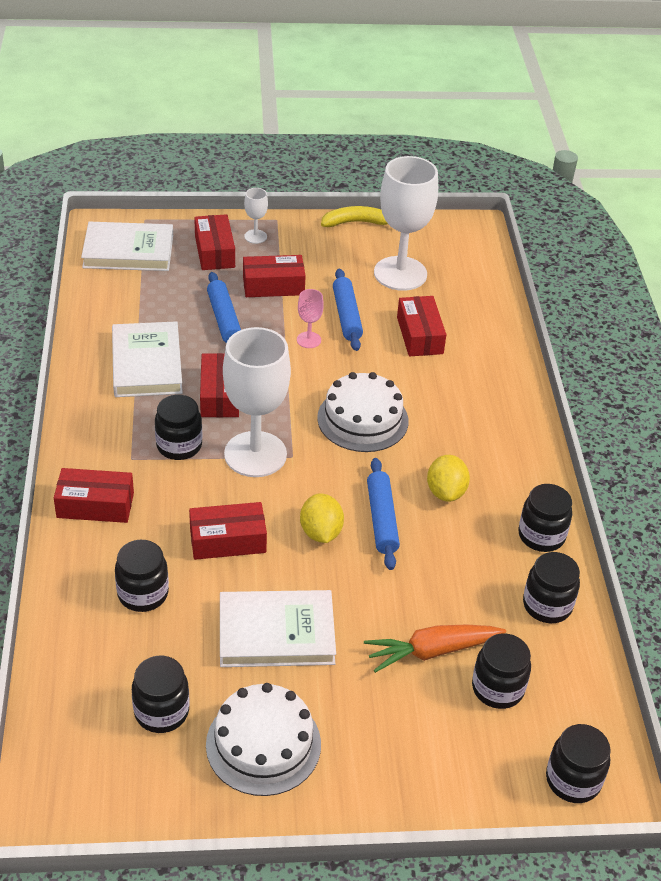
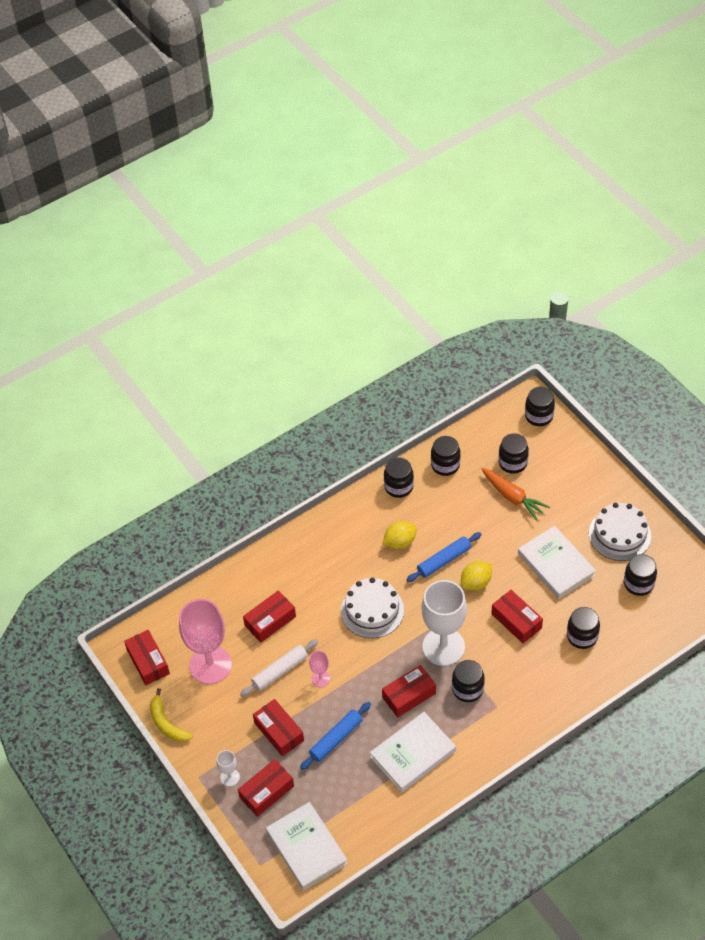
camera: 115 degrees left, 10 degrees up
(95, 505) = (544, 699): red box -> red box (148, 662)
(347, 316) = (280, 671): blue rolling pin -> white rolling pin
(400, 273) = (210, 665): white goblet -> pink goblet

